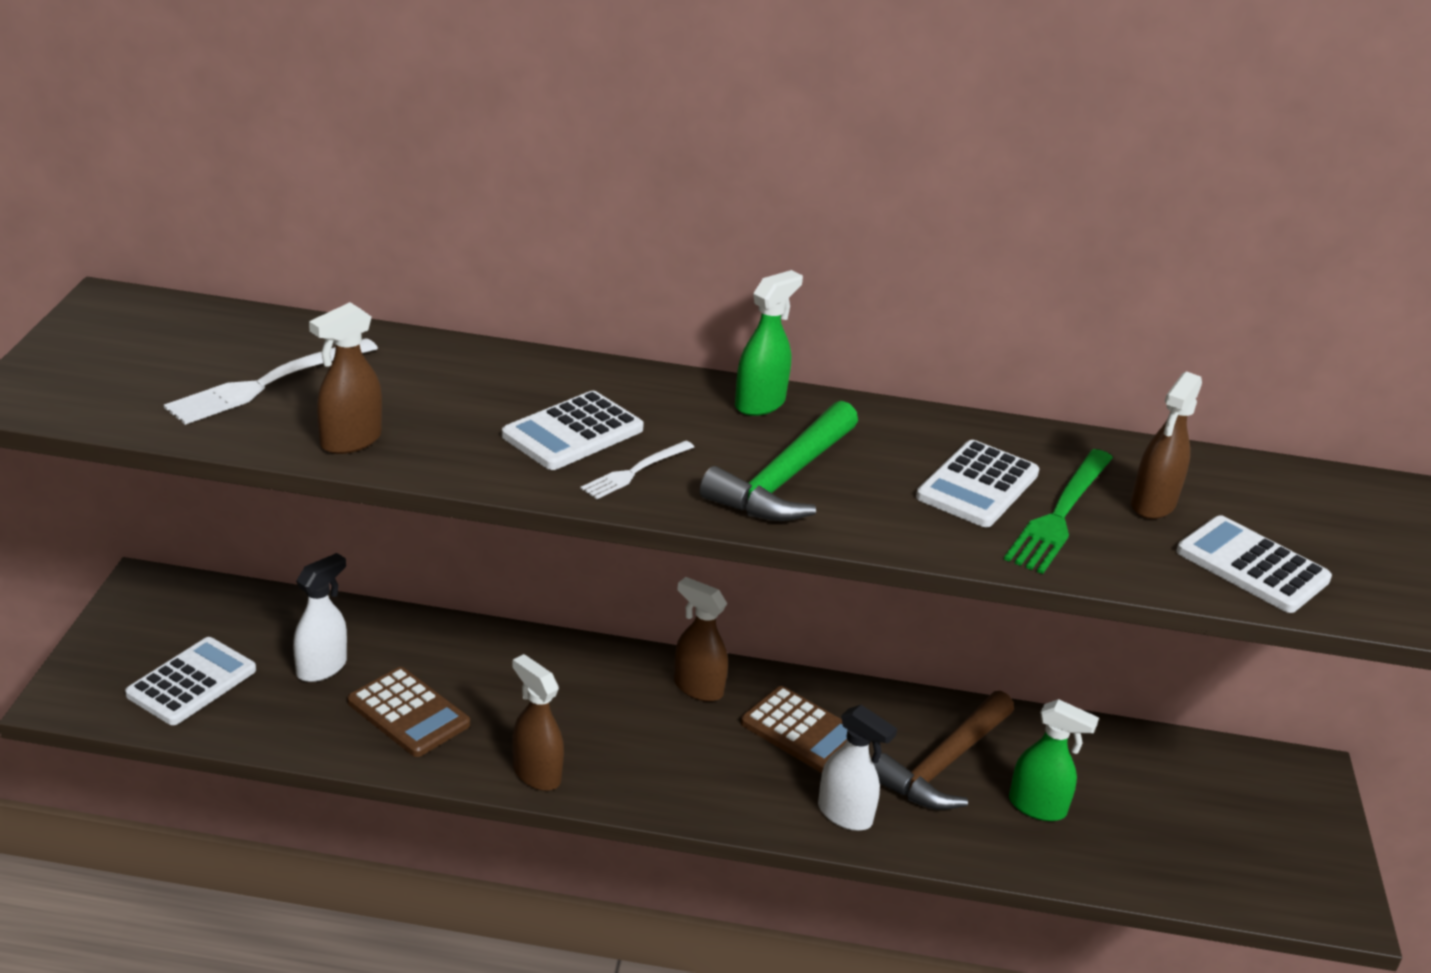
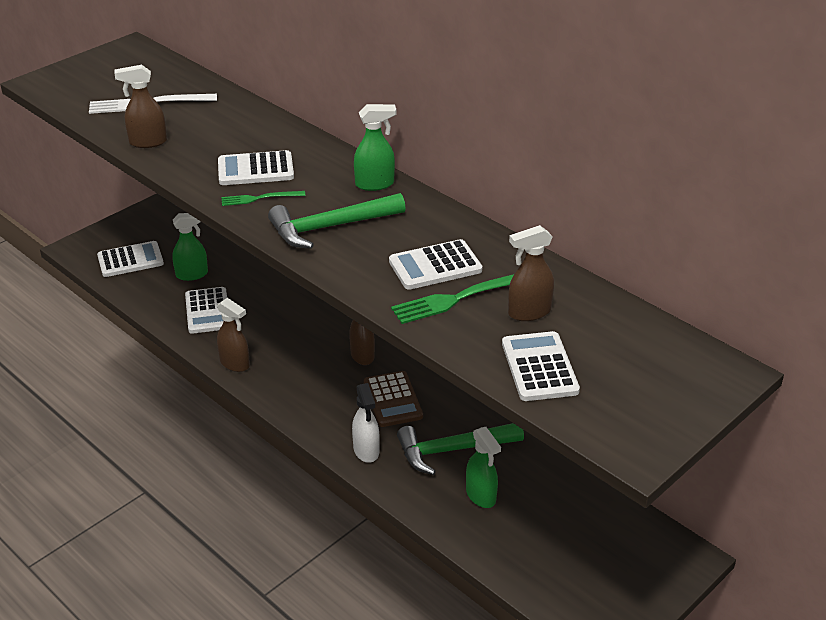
camera: 40 degrees right, 5 degrees up
(322, 667) = (192, 274): white spray bottle -> green spray bottle
(408, 713) = (207, 311): brown calculator -> white calculator
(536, 773) = (235, 363): brown spray bottle -> brown spray bottle turned 135 degrees clockwise
(635, 471) = (259, 198): white fork -> green fork
(944, 764) = (453, 450): brown hammer -> green hammer

